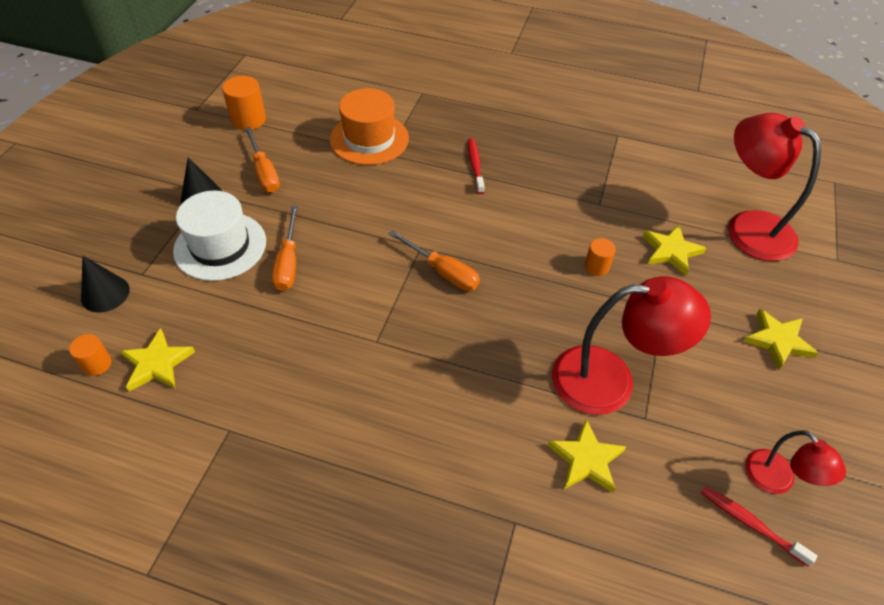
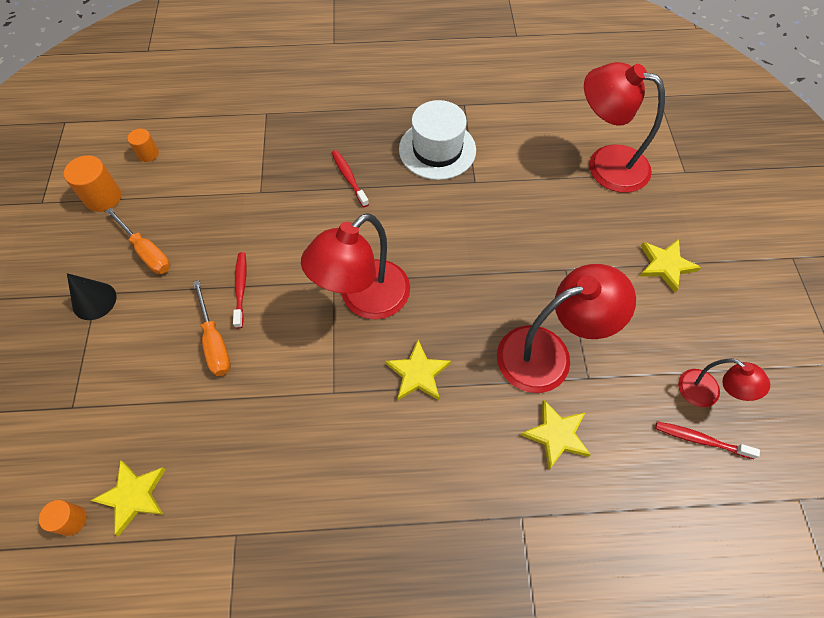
camera: 20 degrees left, 10 degrees up
(105, 293) = (43, 442): black cone -> none
(220, 246) = (139, 348): white hat -> white hat (437, 149)
(332, 226) = (241, 289): none -> red toothbrush
(369, 139) = (236, 181): orange hat -> none
(443, 272) = (364, 299): orange screwdriver -> red lamp
(596, 266) = (496, 246): orange cylinder -> orange cylinder (148, 154)
(671, 251) = (552, 209): yellow star -> yellow star (418, 374)

